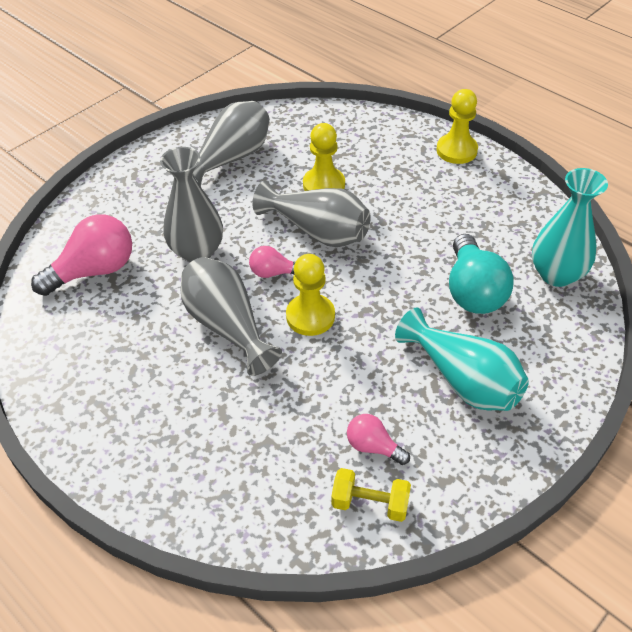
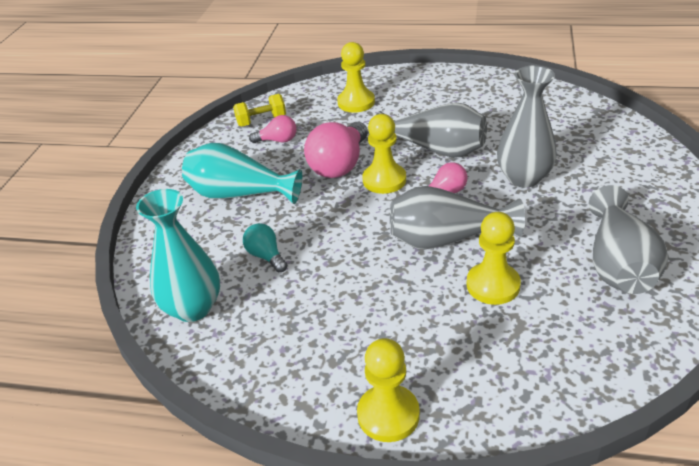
camera: 150 degrees right, 10 degrees down
(94, 271) = (575, 134): pink light bulb -> pink light bulb (340, 165)
(230, 462) = (356, 102): none -> yellow pawn
(473, 291) = (266, 256): turquoise light bulb -> turquoise light bulb, size x0.54

